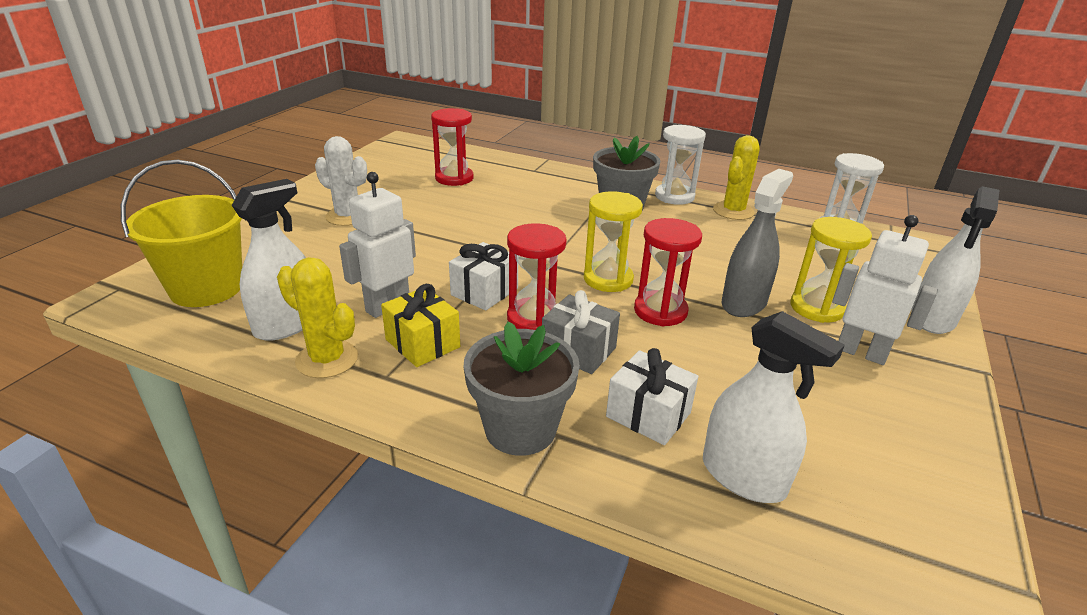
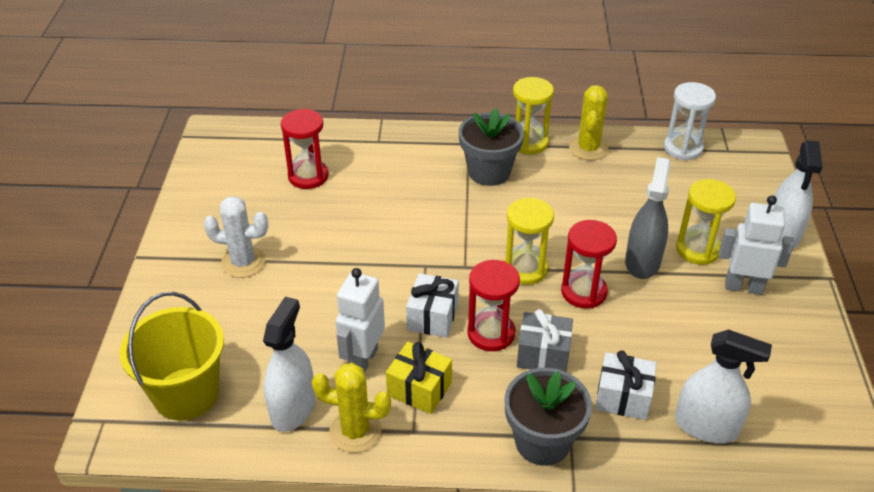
camera: 20 degrees left, 10 degrees up
(674, 196) = (529, 143): white hourglass -> yellow hourglass

